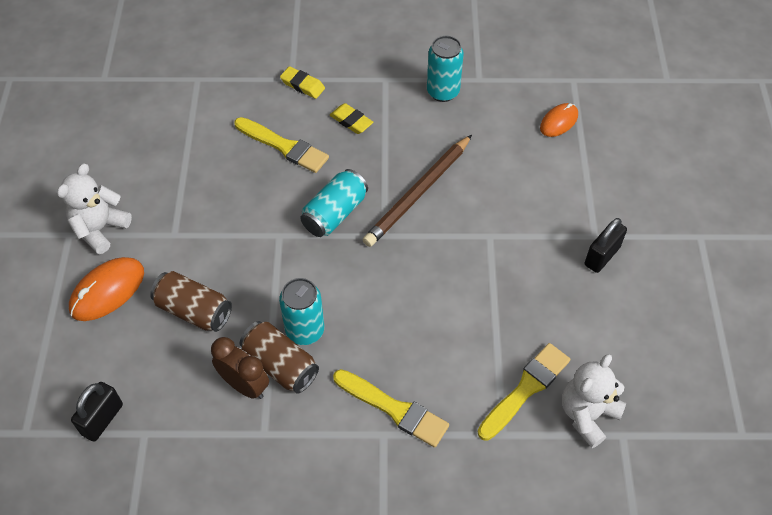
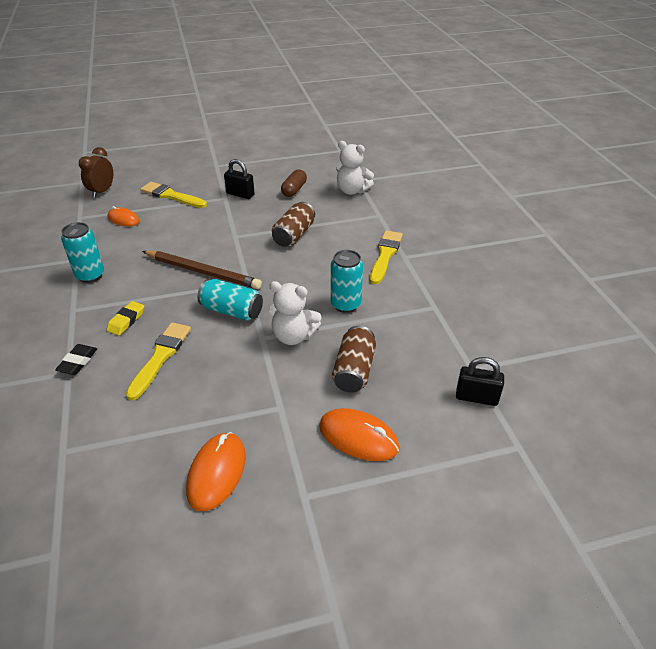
camera: 105 degrees left, 15 degrees down
(100, 229) = (289, 470): white teddy bear -> white teddy bear (293, 336)
(124, 177) = (216, 472): none -> orange mouse
(244, 385) = (404, 324): brown clock -> brown clock (102, 191)
(280, 365) = (379, 310): brown can -> brown can (294, 235)
(302, 85) = (78, 362): yellow eraser -> black eraser
(525, 389) = (346, 211): yellow brush -> yellow brush (171, 196)
(604, 330) = (294, 190): none -> brown capsule

